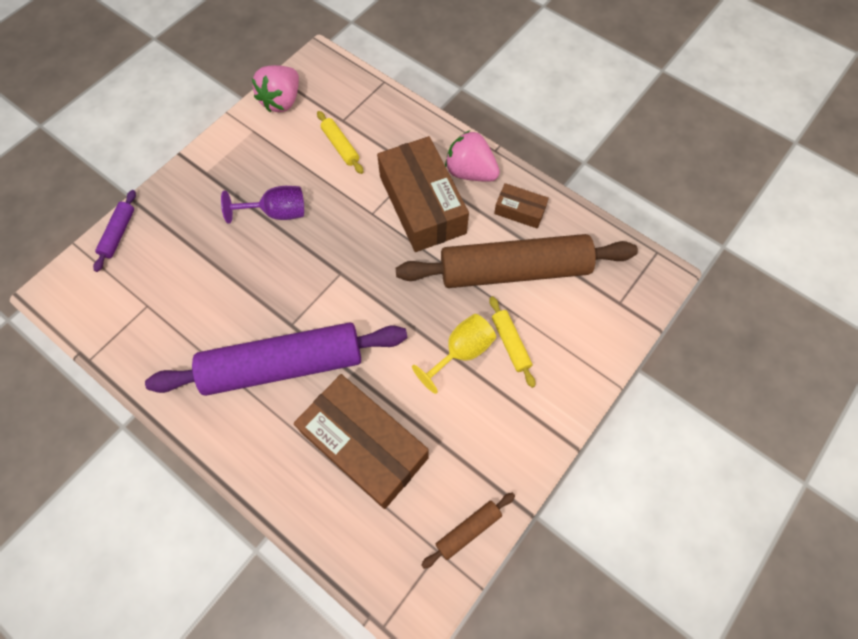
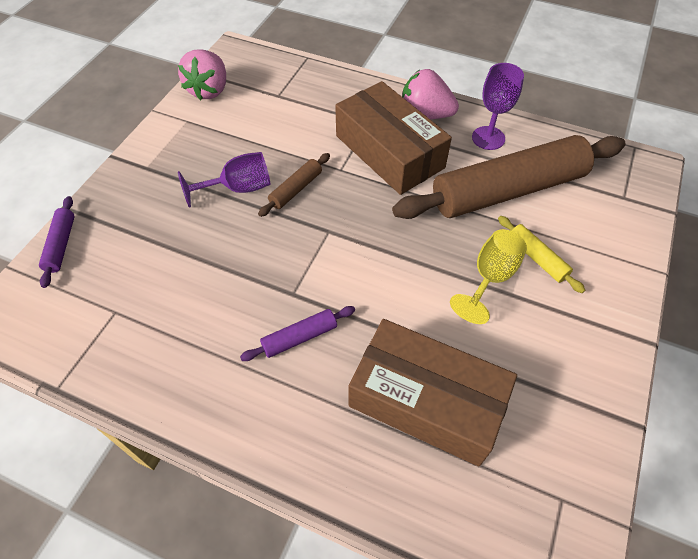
camera: 15 degrees left, 10 degrees down
(283, 365) = (299, 337): purple rolling pin -> purple rolling pin, size x0.41
(340, 146) = (285, 117): yellow rolling pin -> none
(468, 530) = (584, 464): brown rolling pin -> brown rolling pin (296, 189)
(519, 210) = (488, 138): brown box -> purple goblet

